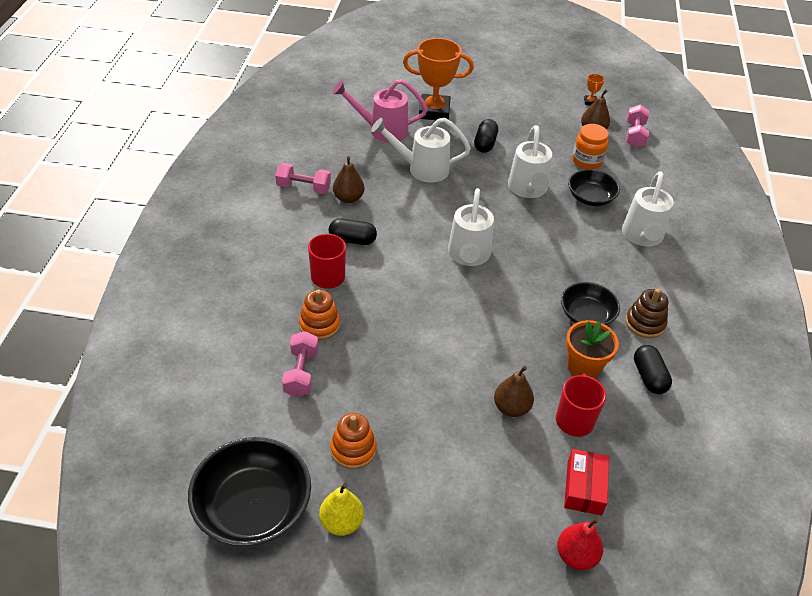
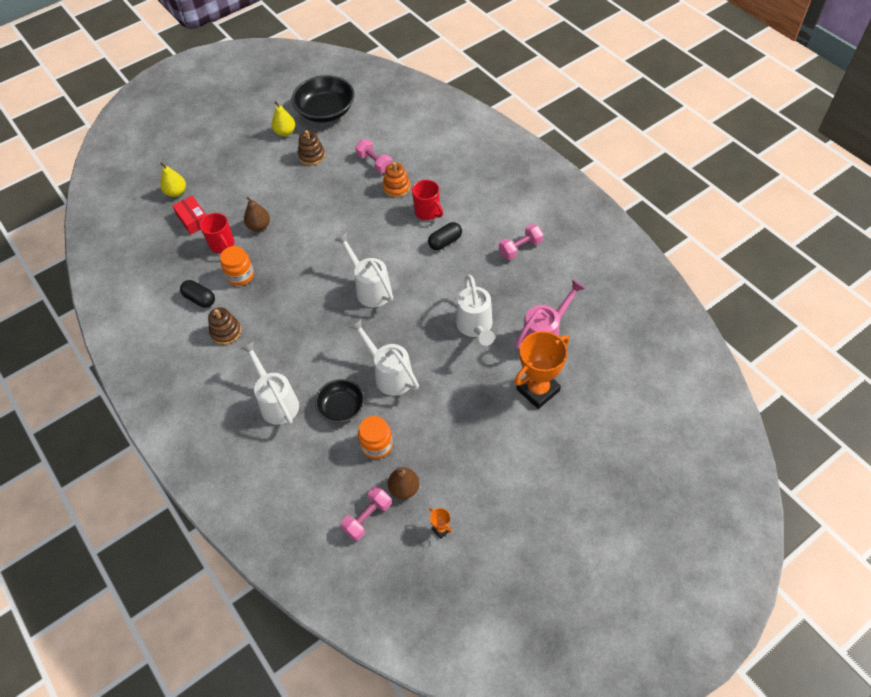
camera: 140 degrees right, 10 degrees up
(348, 198) = (486, 265): brown pear -> none
(353, 449) = (312, 156): orange stacking toy -> brown stacking toy
(422, 169) = (475, 327): white watering can -> white watering can turned 120 degrees clockwise
(485, 144) = (464, 391): black capsule -> none
(576, 556) = (176, 192): red pear -> yellow pear
(583, 367) = (240, 276): orange flower pot -> orange jar
(586, 315) = (265, 308): black bowl -> none
(634, 135) = (367, 518): pink dumbbell -> pink dumbbell turned 75 degrees clockwise

